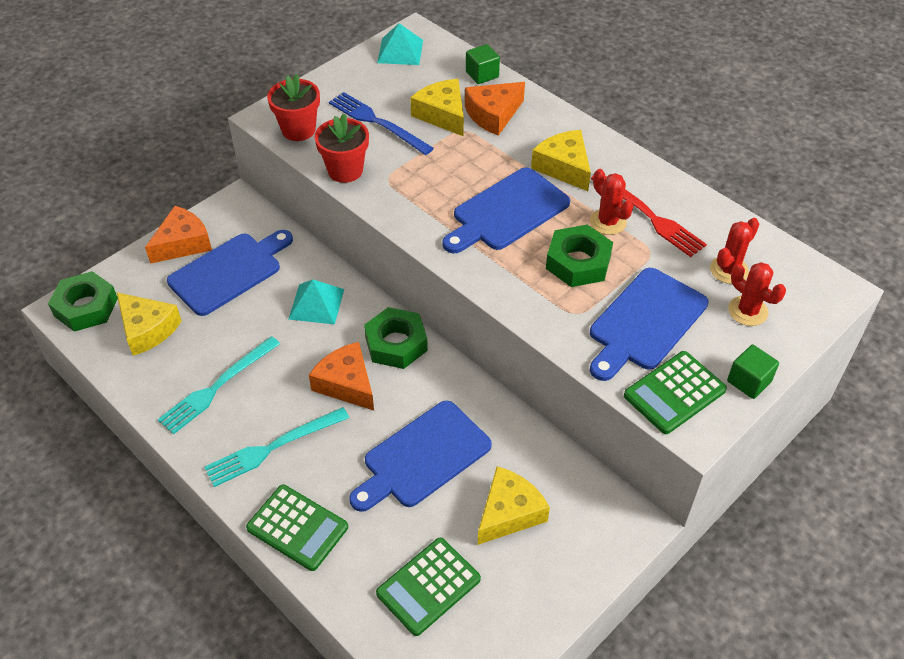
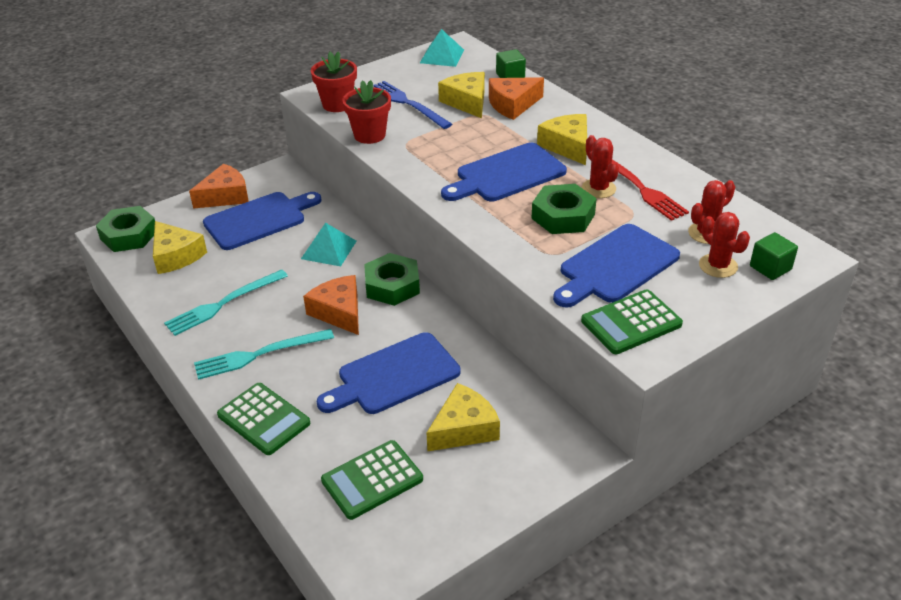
camera: 10 degrees right, 10 degrees down
(749, 381) = (707, 320): green cube -> green cube (770, 268)

